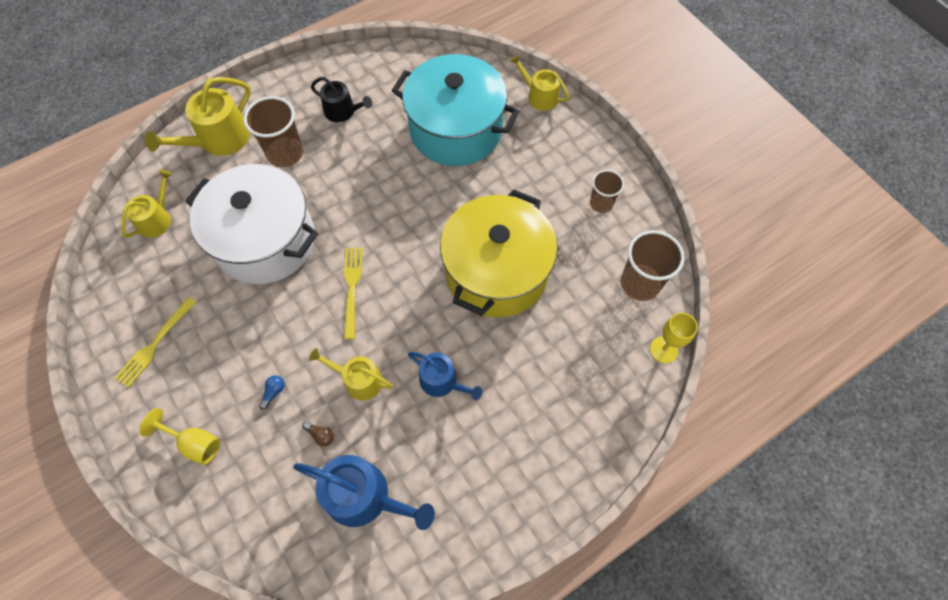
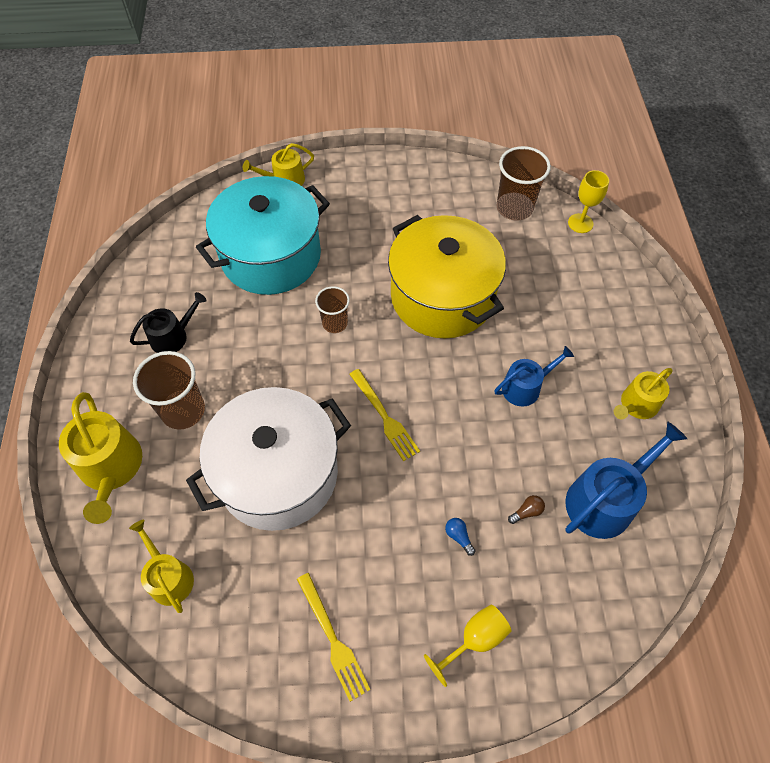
camera: 60 degrees left, 5 degrees down
(352, 287) = (385, 417): yellow fork -> yellow fork turned 150 degrees counterclockwise
(358, 380) = (487, 454): yellow watering can -> yellow watering can (636, 405)
(601, 203) = (424, 194): brown cup -> brown cup (335, 323)

